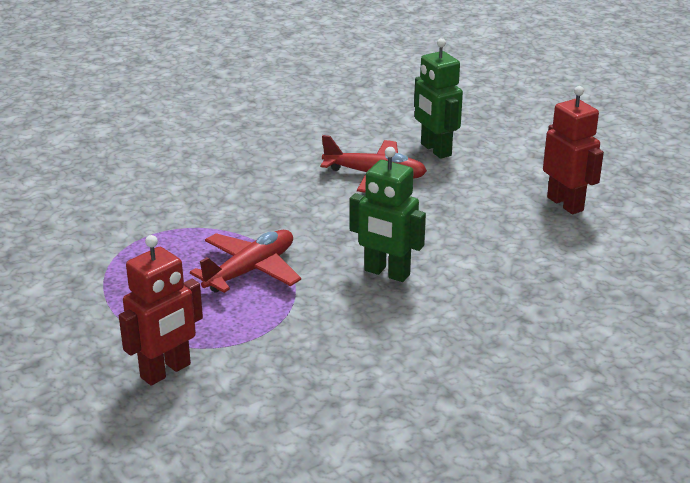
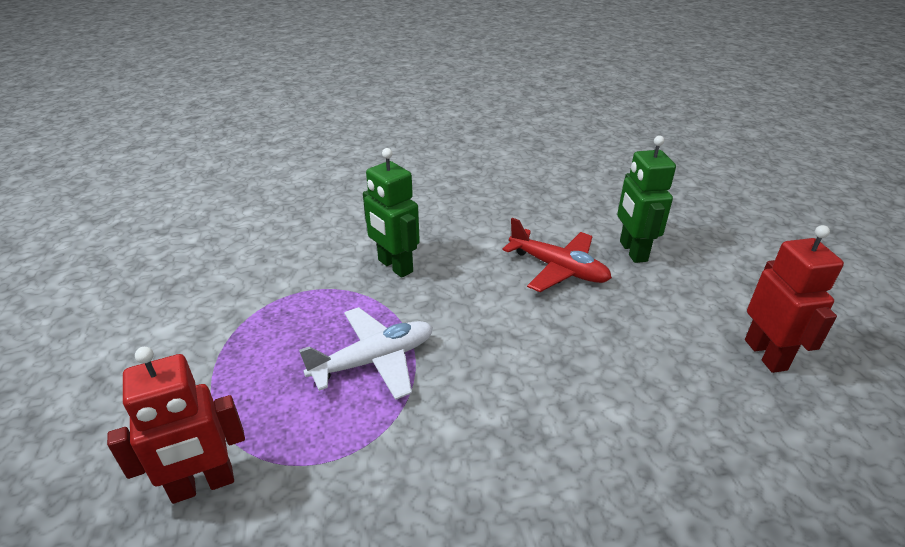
camera: 20 degrees right, 5 degrees up
(250, 270) = (374, 360): red plane -> white plane
(386, 273) = (517, 404): green robot -> green robot (394, 266)

